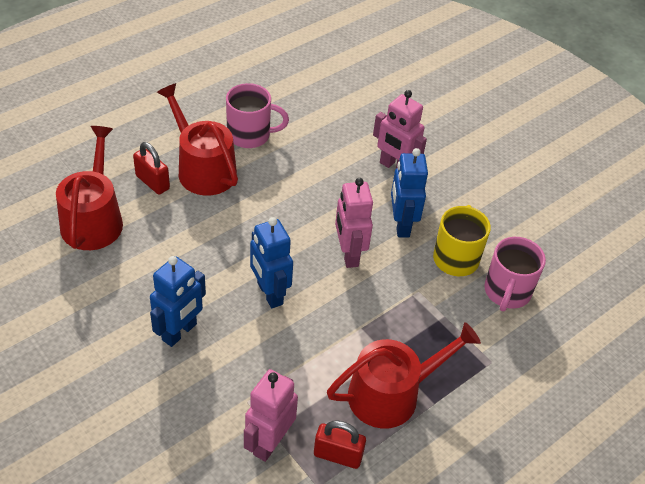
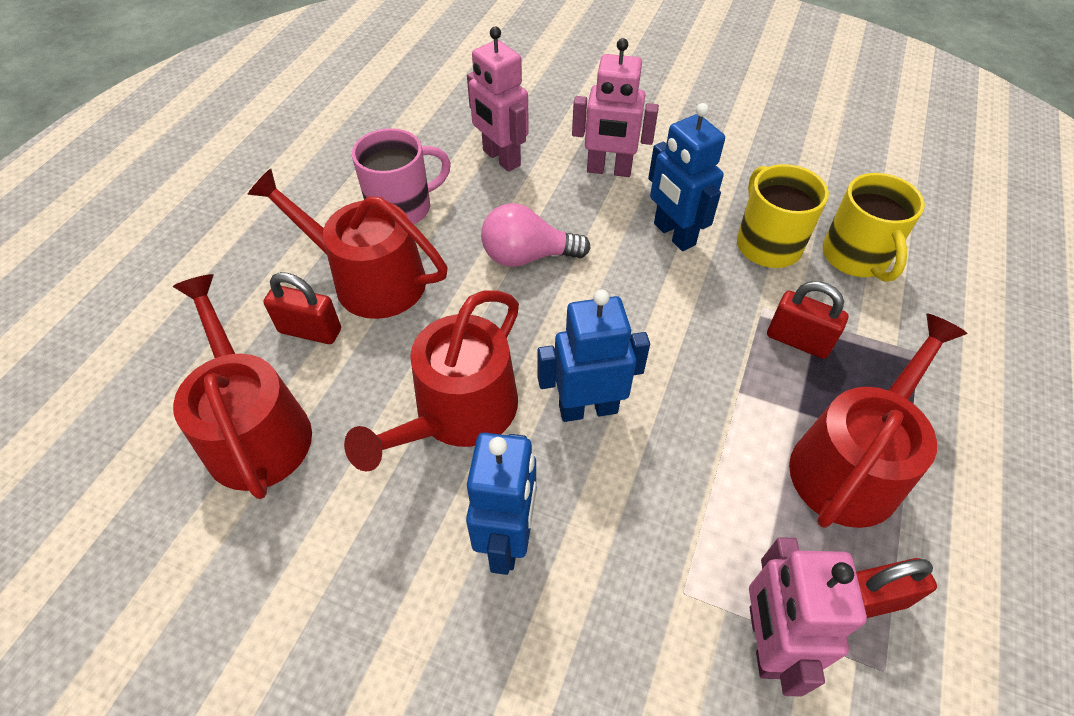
camera: 25 degrees left, 5 degrees up
(199, 262) = (458, 413): none -> red watering can
(269, 293) = (588, 408): blue robot -> blue robot turned 135 degrees clockwise
(301, 197) = (527, 256): none -> pink light bulb
(348, 254) = (643, 302): pink robot -> pink robot (501, 158)
(422, 319) = (798, 340): none -> red padlock
(507, 292) = (856, 257): pink mug -> yellow mug

